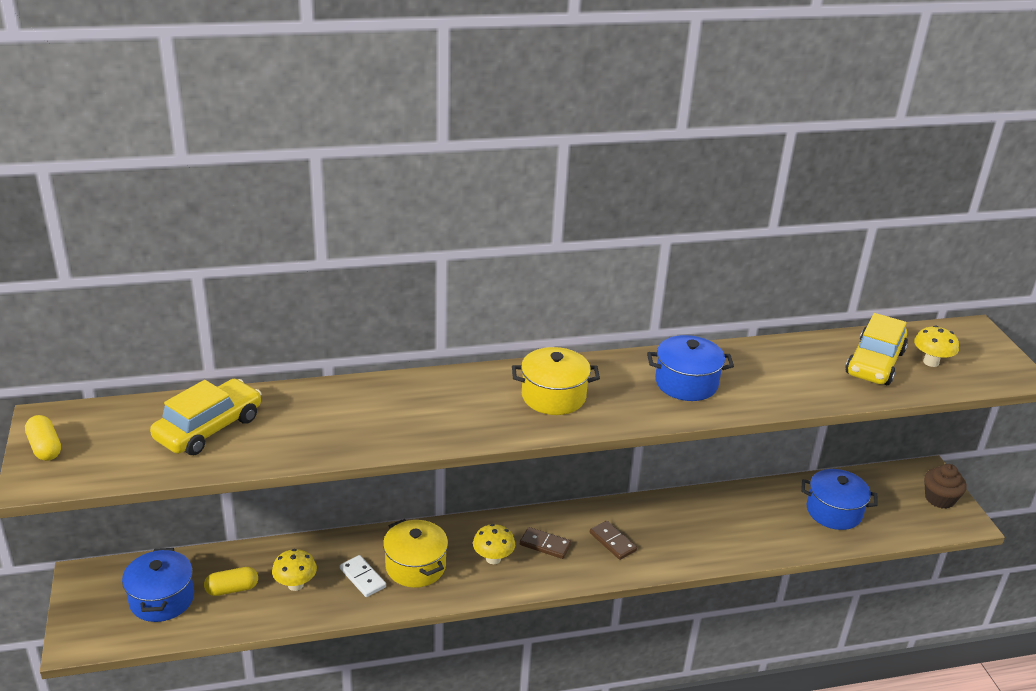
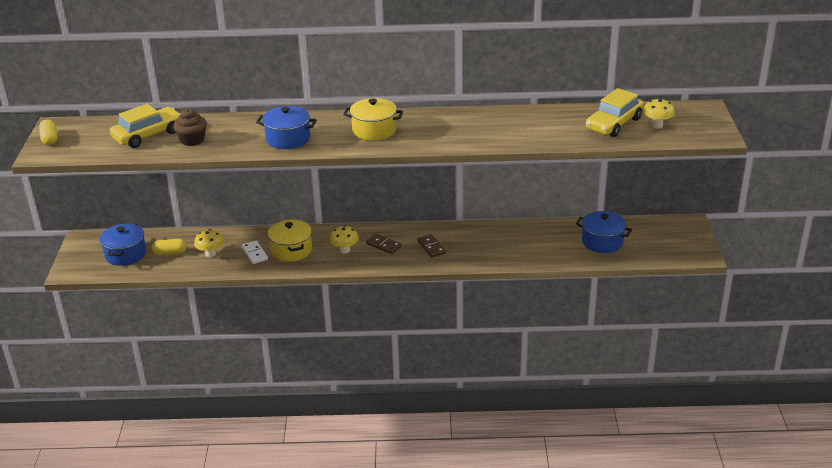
camera: 15 degrees right, 0 degrees up
(686, 383) = (469, 128): blue pot -> blue pot (288, 139)
(939, 499) = (689, 240): brown cupcake -> brown cupcake (192, 140)

